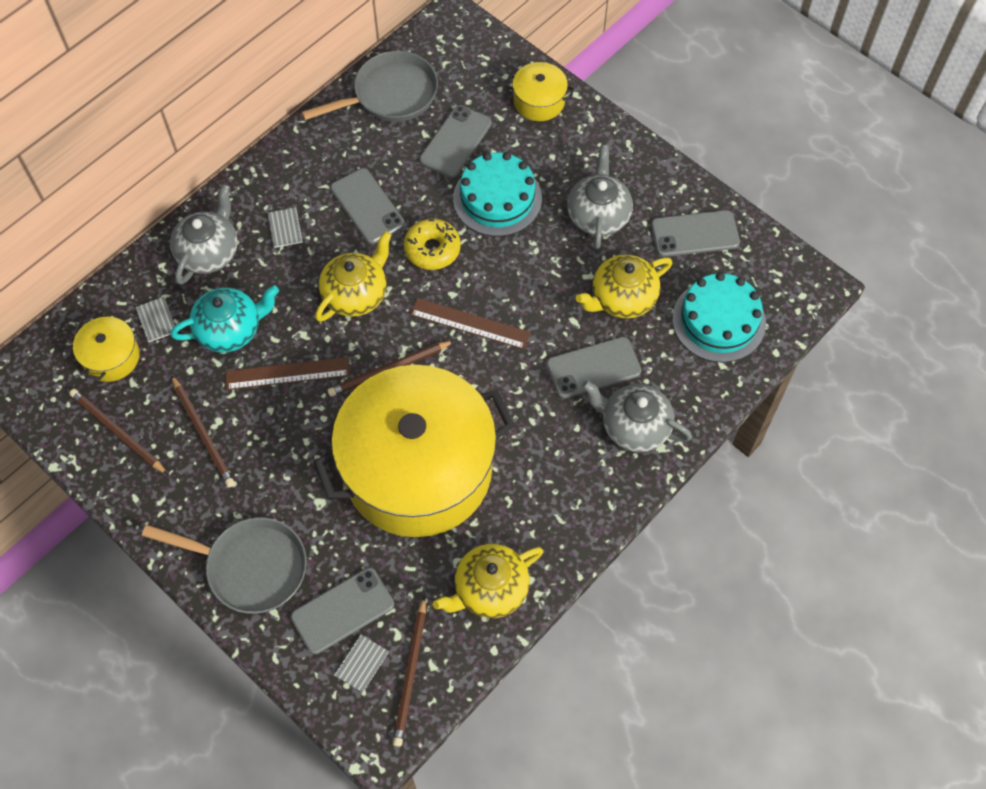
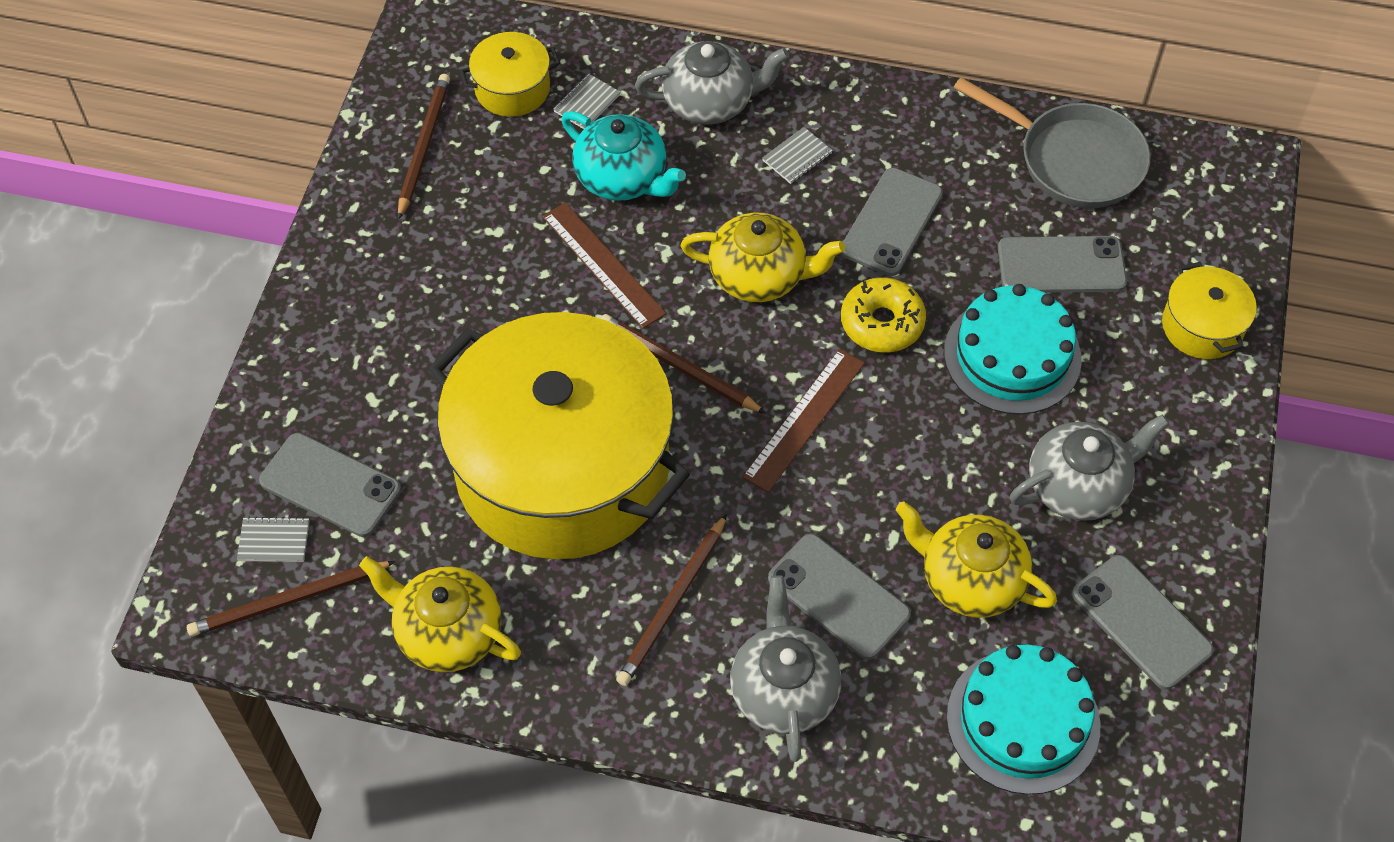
camera: 60 degrees right, 5 degrees down
(203, 433) = (472, 226): brown pencil -> brown pencil (672, 603)
(250, 567) = (333, 363): grey pan -> none
(470, 323) = (804, 419): brown ruler -> brown ruler turned 45 degrees clockwise

